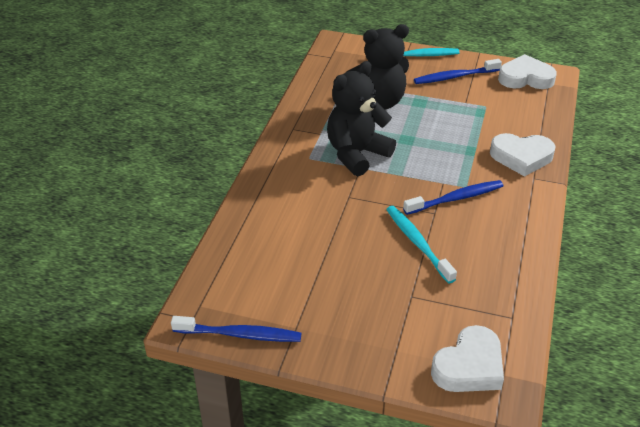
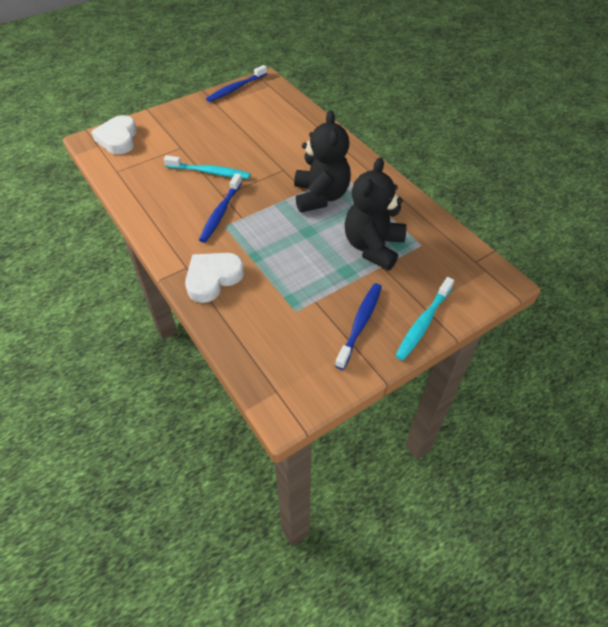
camera: 130 degrees right, 10 degrees up
(525, 78) = (303, 379): white heart -> none

